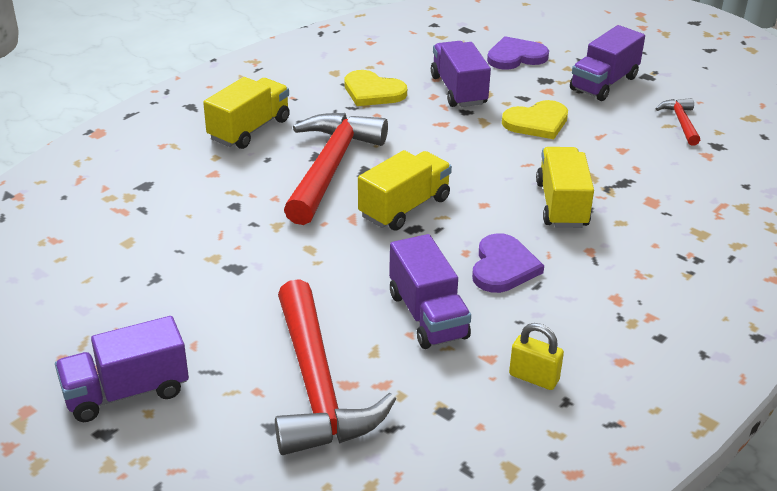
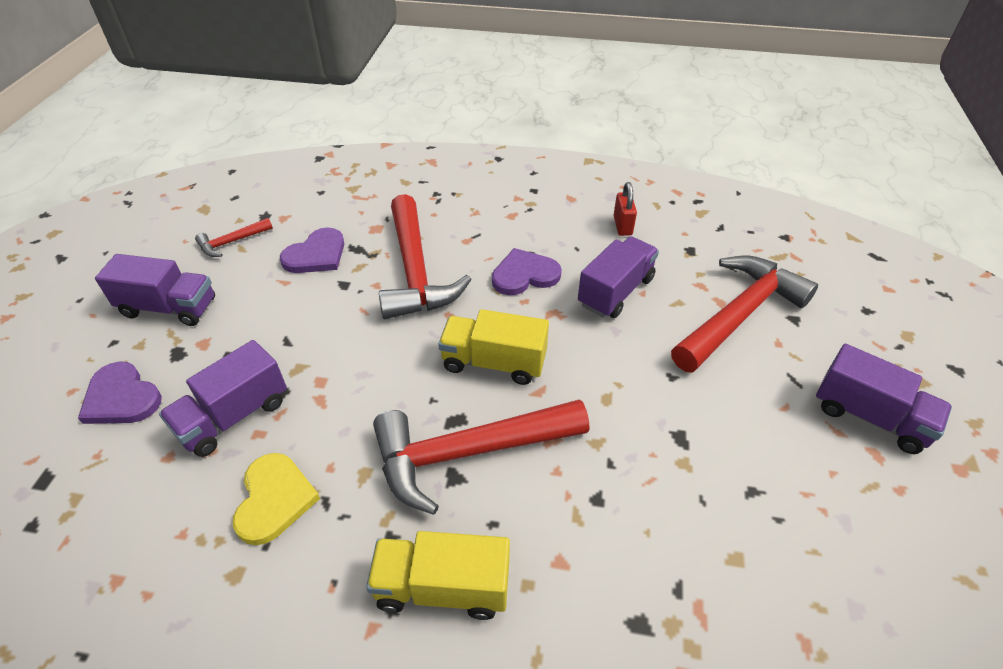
camera: 120 degrees left, 10 degrees up
(534, 377) = (622, 226): yellow padlock -> red padlock
(537, 122) = (279, 329): yellow heart -> none
(562, 205) = (415, 271): yellow truck -> red hammer
(629, 159) = (316, 255): none -> purple heart

